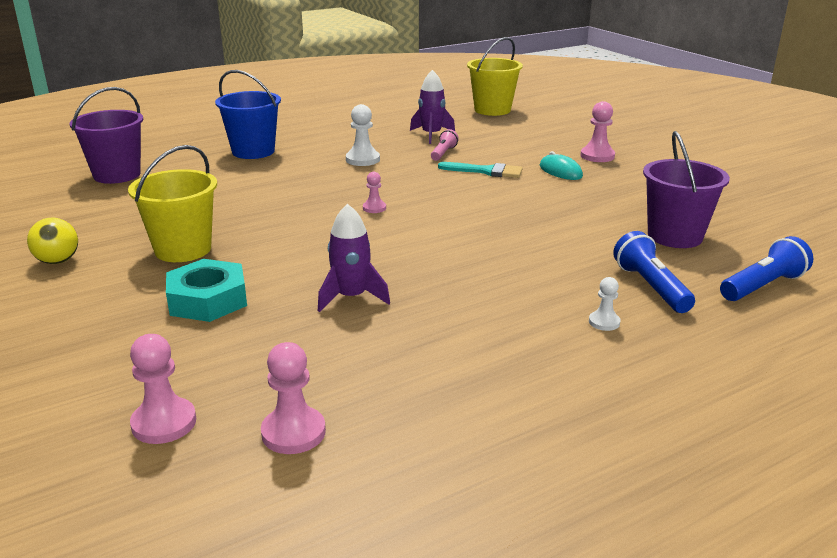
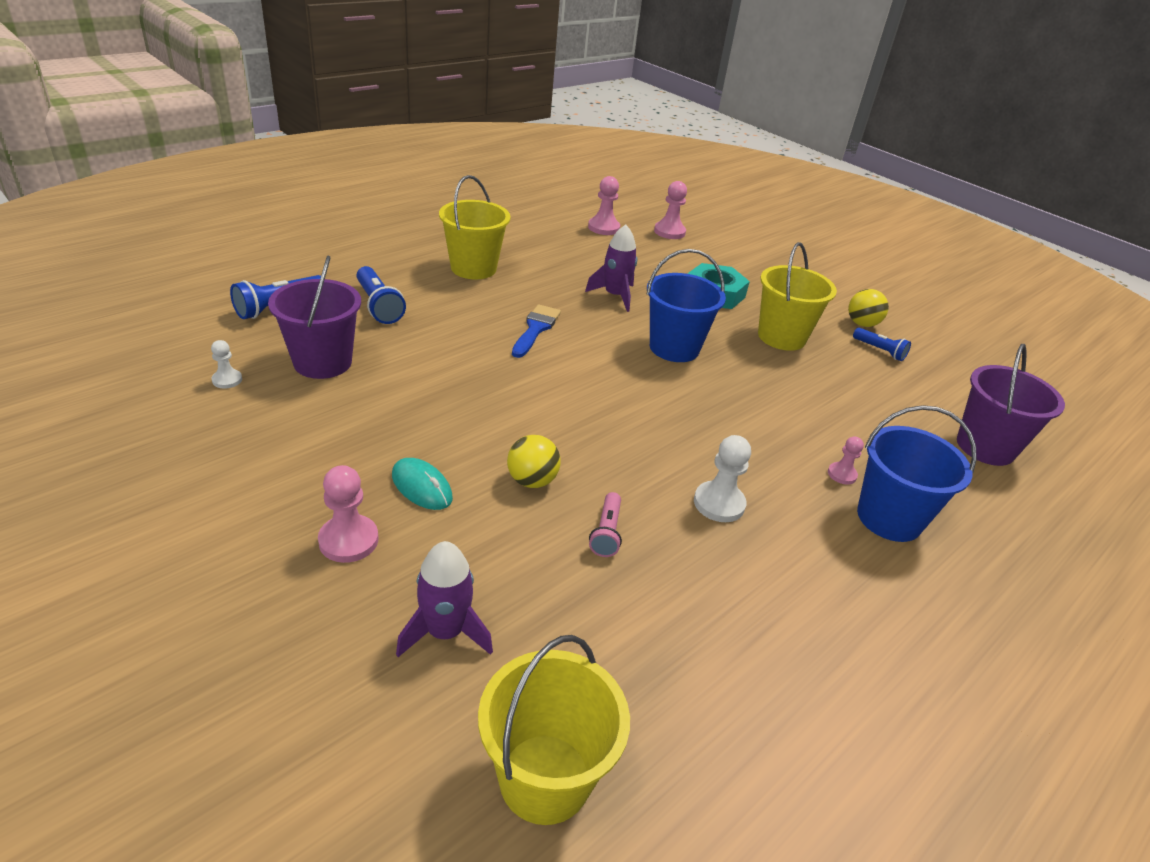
camera: 165 degrees right, 10 degrees up
(86, 236) = (879, 350): none -> blue flashlight
(319, 241) = (674, 348): none -> blue bucket
(374, 208) = (648, 396): pink pawn -> pink pawn (842, 474)
(431, 135) = (647, 604): purple rocket -> purple rocket (445, 631)
(465, 261) = (536, 329): none -> blue brush
(486, 171) = (532, 481): turquoise brush -> yellow ball
(542, 339) = (473, 268): none -> yellow bucket
(604, 322) = (427, 279): white pawn -> white pawn (227, 380)

